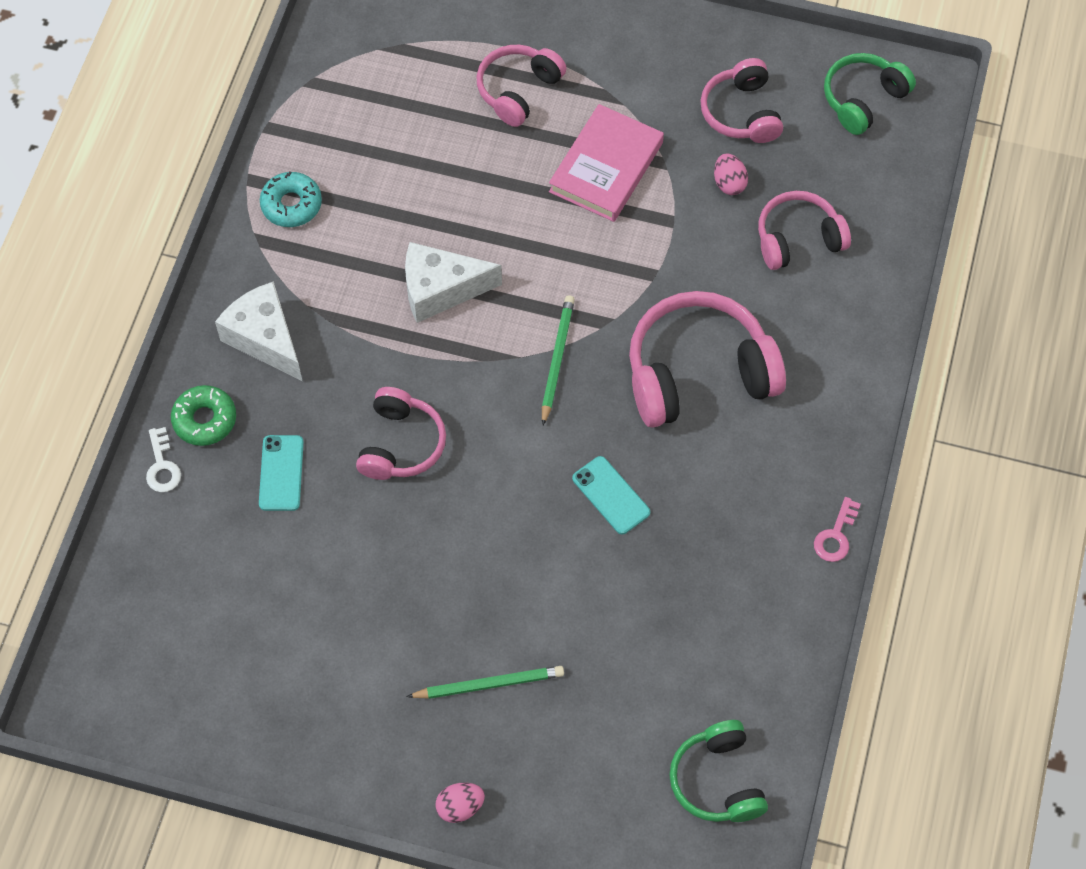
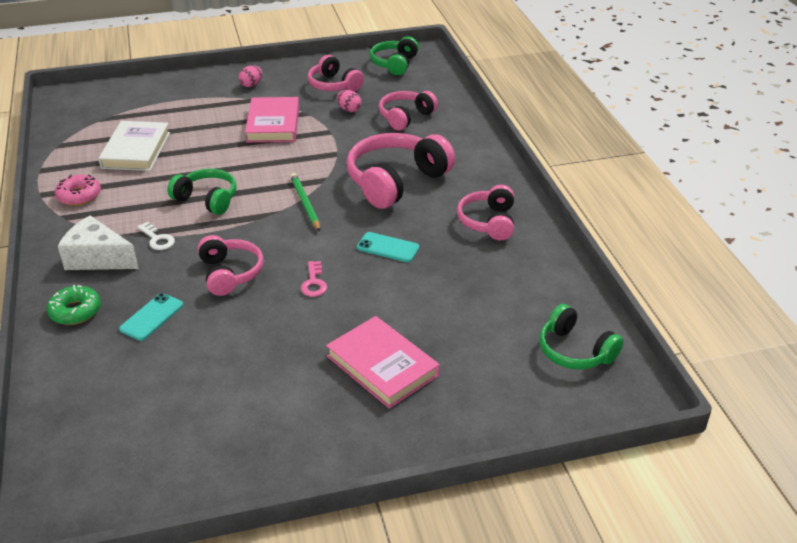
camera: 30 degrees left, 25 degrees down
(162, 466) = (55, 346): white key -> white key (157, 239)
(281, 473) = (152, 317): turquoise phone -> turquoise phone turned 60 degrees clockwise
(291, 204) = (79, 196): turquoise donut -> pink donut
(400, 140) = (136, 150): none -> white book
(440, 290) = (207, 199): white cheese -> green headphones
(460, 807) = (416, 441): pink egg -> pink egg (251, 85)
(489, 684) = (382, 366): green pencil -> pink book
(518, 90) = (197, 112): pink headphones -> pink headphones (488, 222)
(835, 535) = (536, 217): pink key -> pink key (314, 283)

